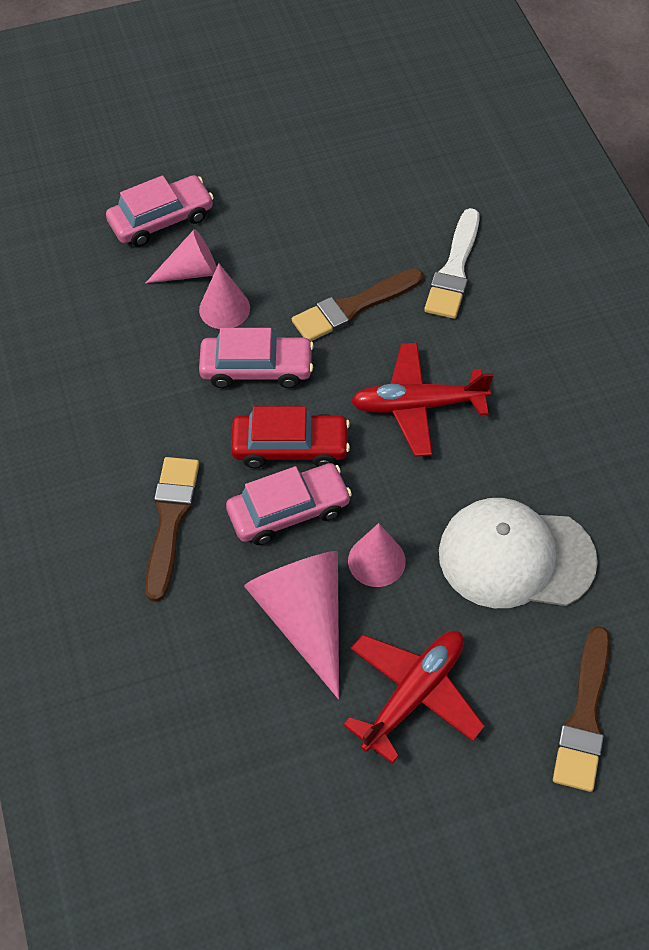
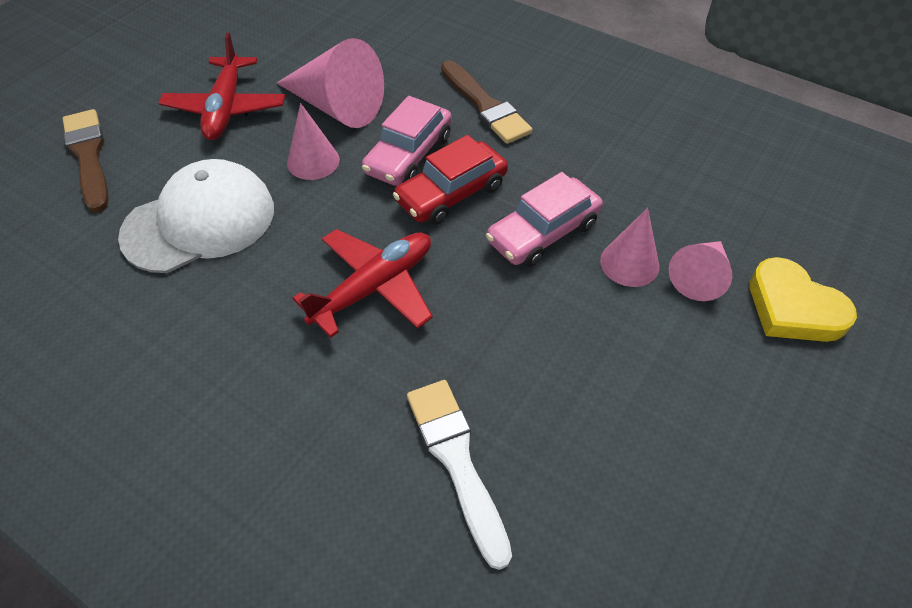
camera: 140 degrees right, 5 degrees down
(161, 220) = (793, 308): pink car -> yellow heart
(353, 307) = (520, 342): brown brush -> none

